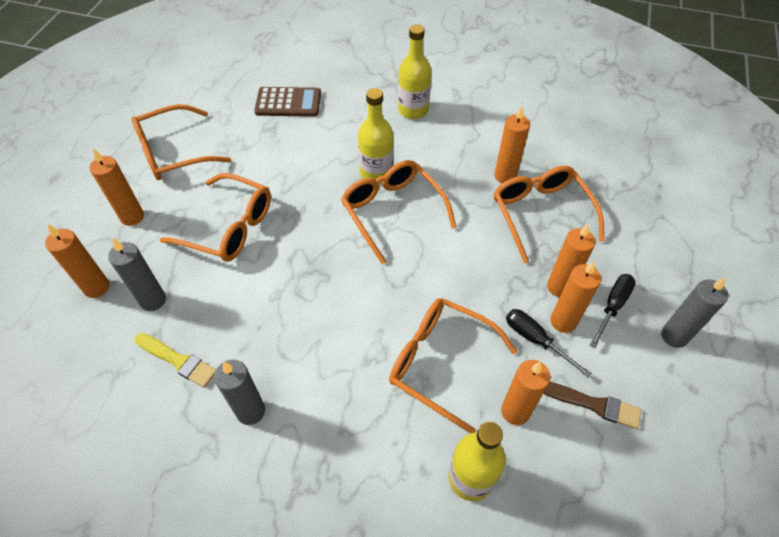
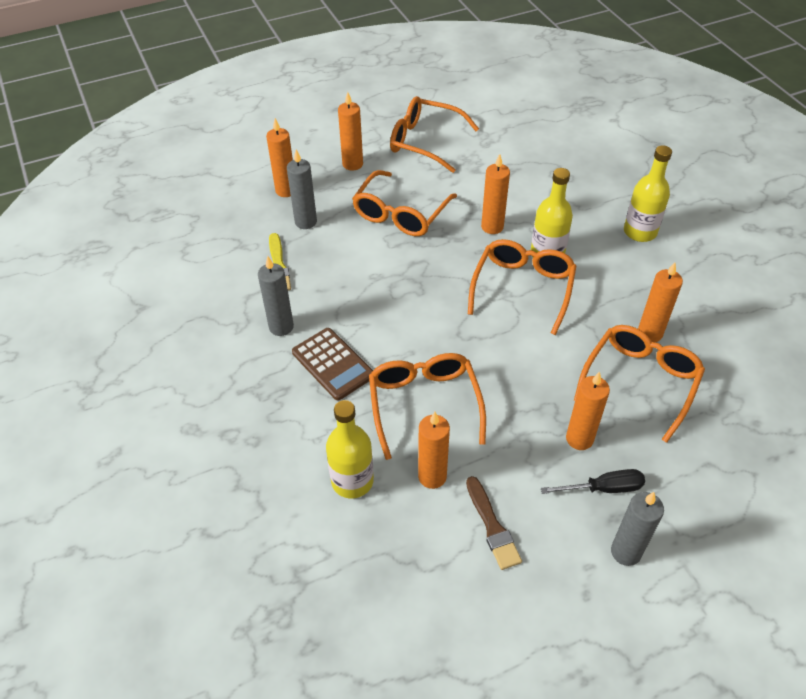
camera: 50 degrees right, 5 degrees down
(229, 227) = (400, 214): orange glasses -> orange glasses turned 45 degrees clockwise
(288, 103) = (546, 161): brown calculator -> brown calculator (332, 364)
(535, 340) = (509, 453): black screwdriver -> none
(563, 321) = (548, 461): orange candle -> orange candle (492, 227)

